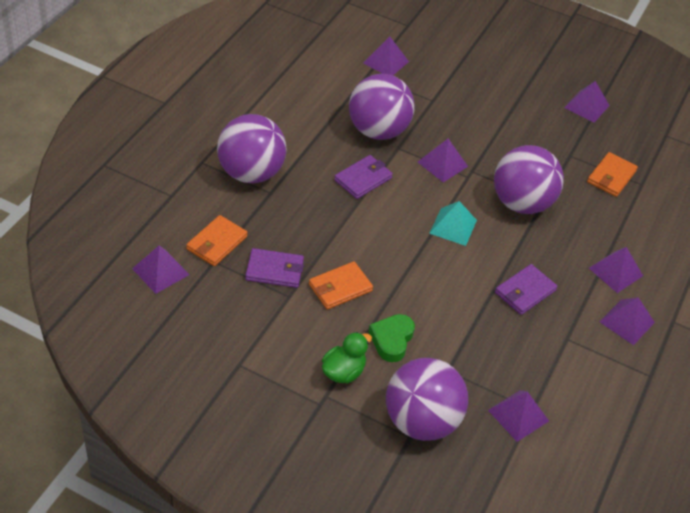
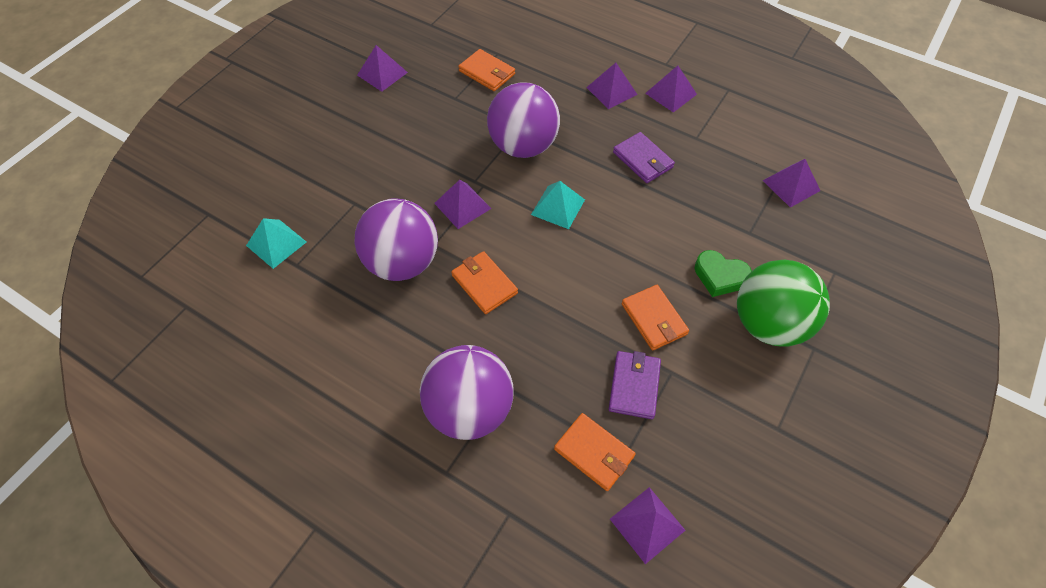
camera: 80 degrees left, 10 degrees up
(343, 372) = (768, 323): green duck -> green ball
(363, 179) = (484, 284): purple wallet -> orange wallet
(386, 62) = (276, 243): purple pyramid -> turquoise pyramid
(421, 421) = (815, 261): purple ball -> none

